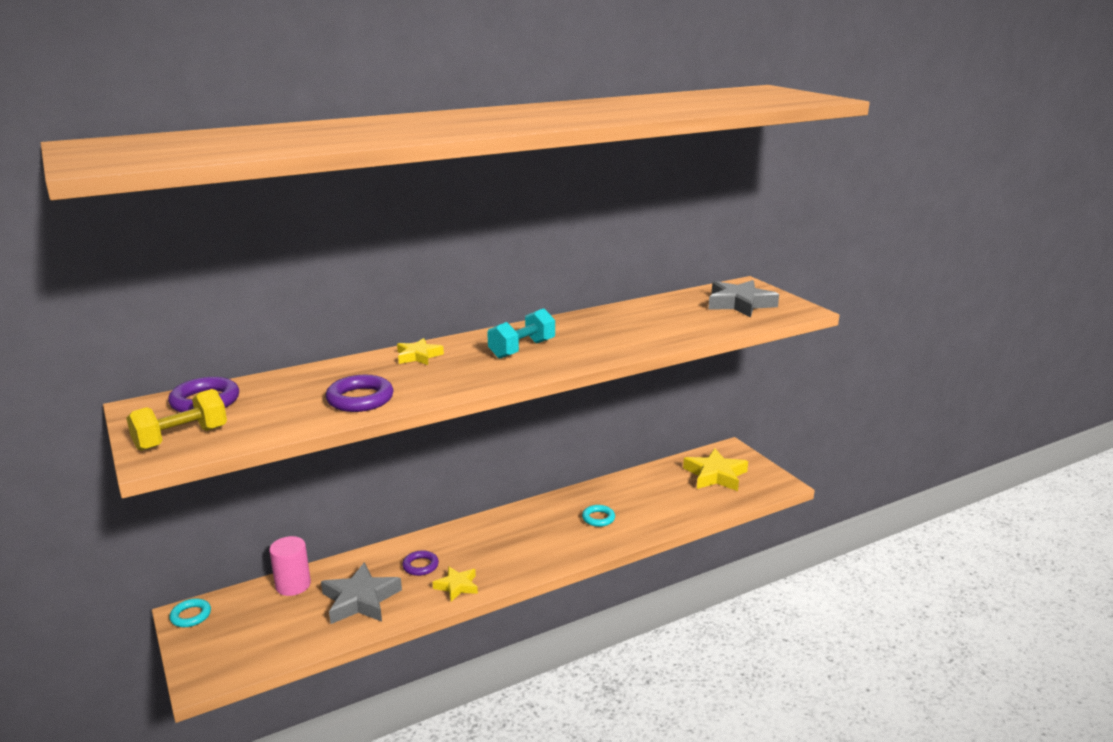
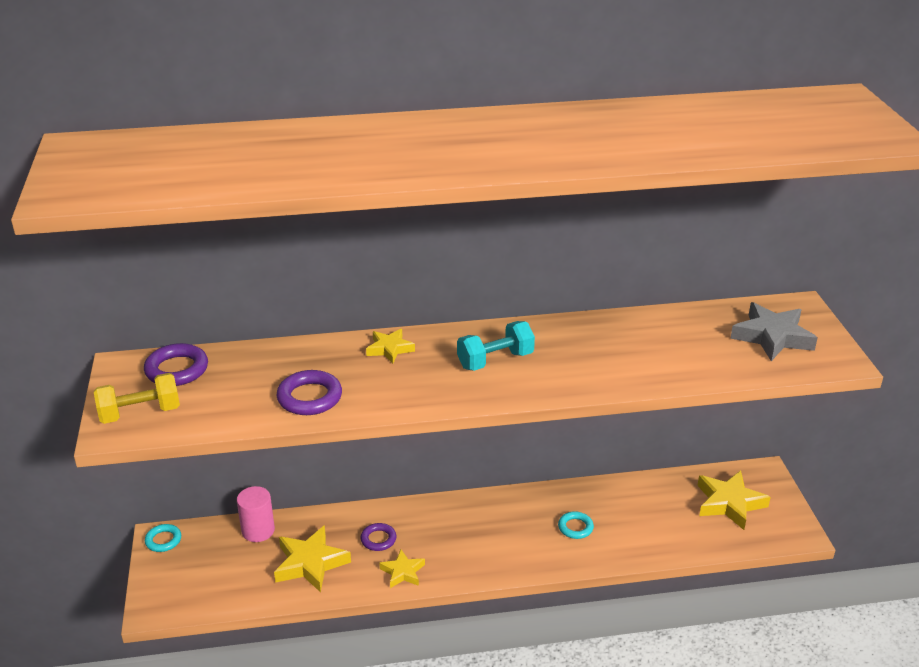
camera: 20 degrees right, 10 degrees up
(360, 600) = (310, 563): grey star -> yellow star

